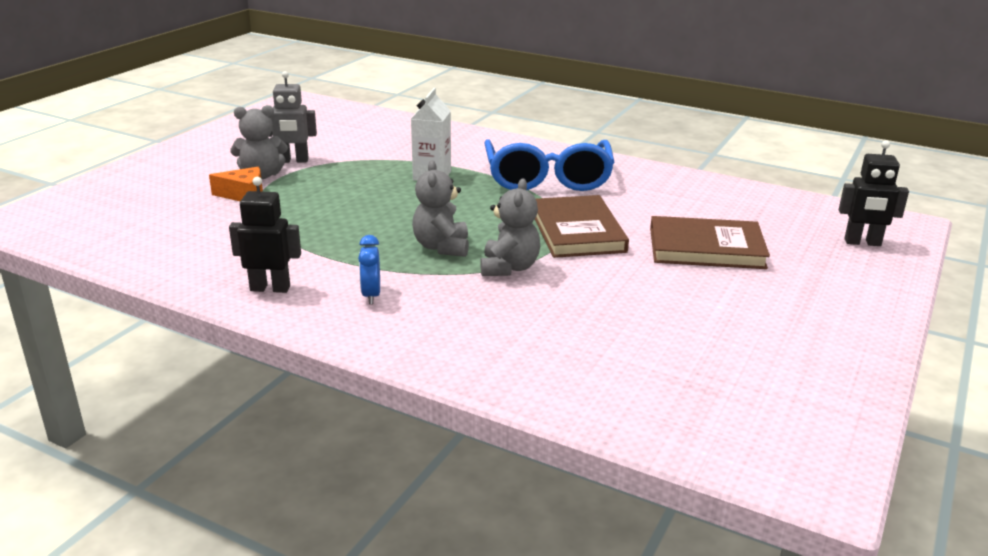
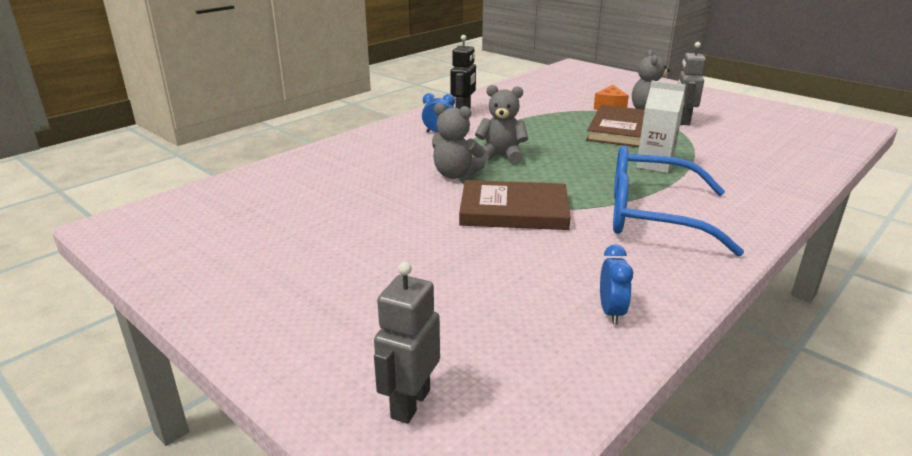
camera: 105 degrees right, 0 degrees up
(705, 192) = (611, 312): none -> blue clock
(706, 248) = (450, 270): brown book -> brown book (621, 130)
(862, 242) = (410, 403): black robot -> grey robot

